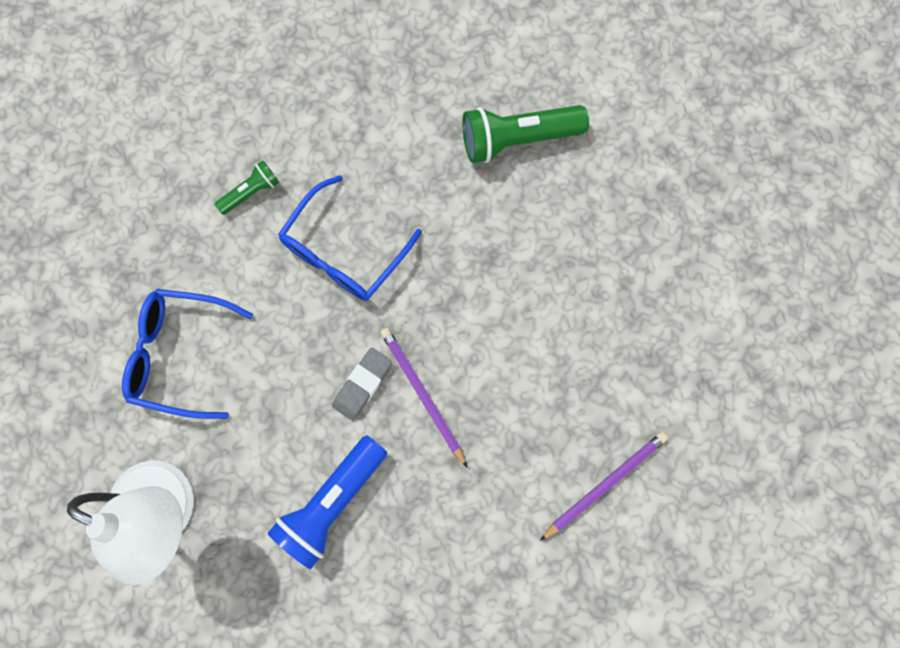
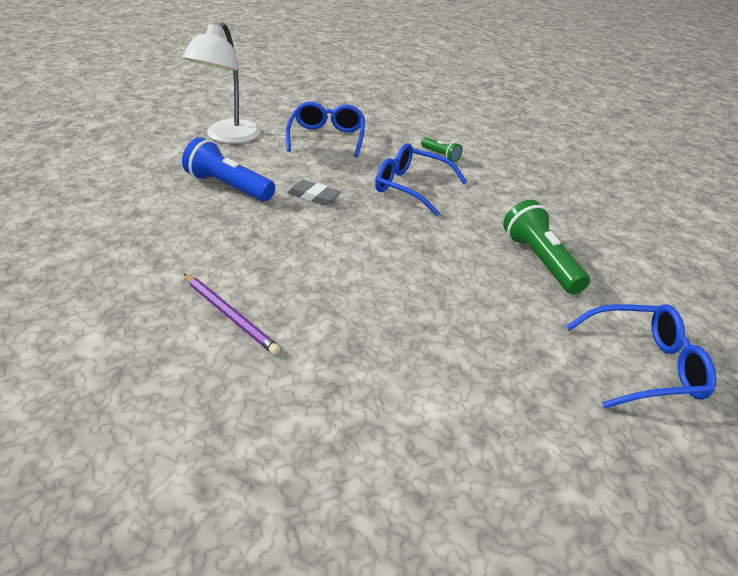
camera: 80 degrees right, 40 degrees down
(422, 394) = (308, 220): purple pencil -> none
(680, 102) = (644, 366): none -> blue glasses

